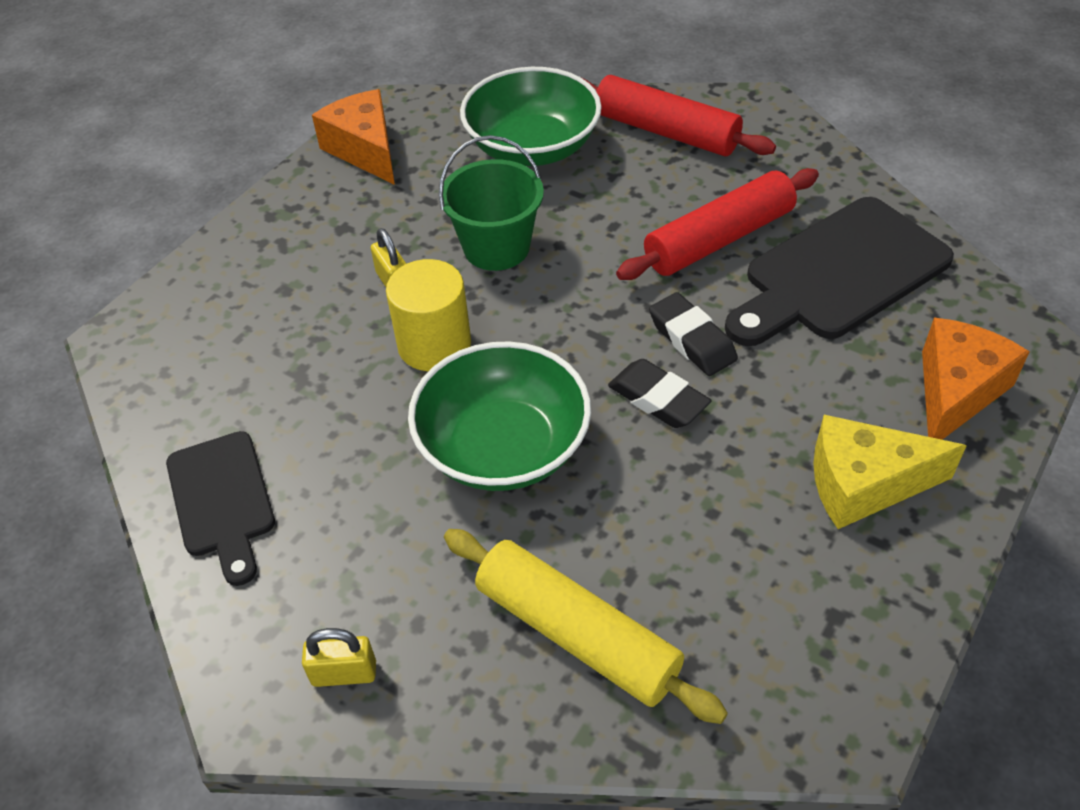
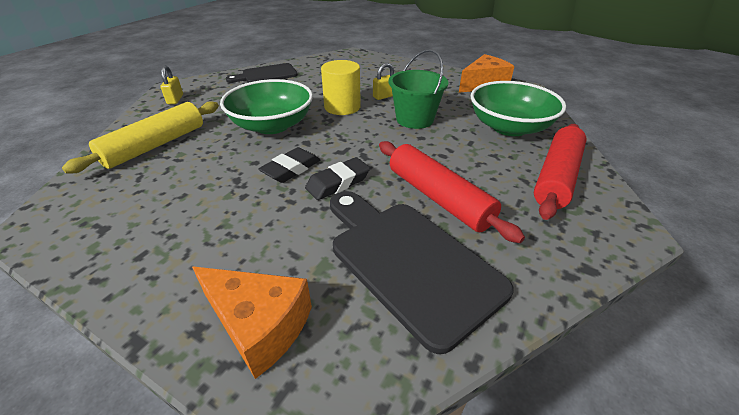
camera: 85 degrees right, 10 degrees down
(864, 484) = (190, 252): yellow cheese -> none

